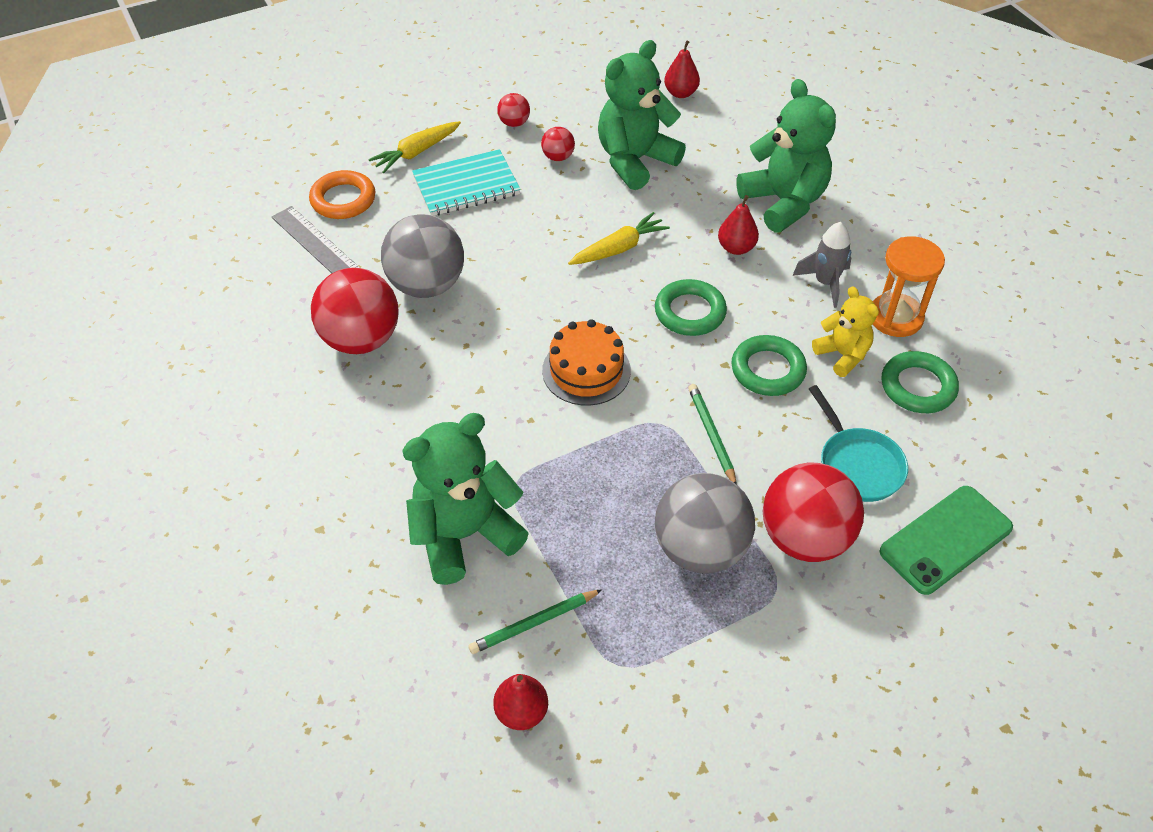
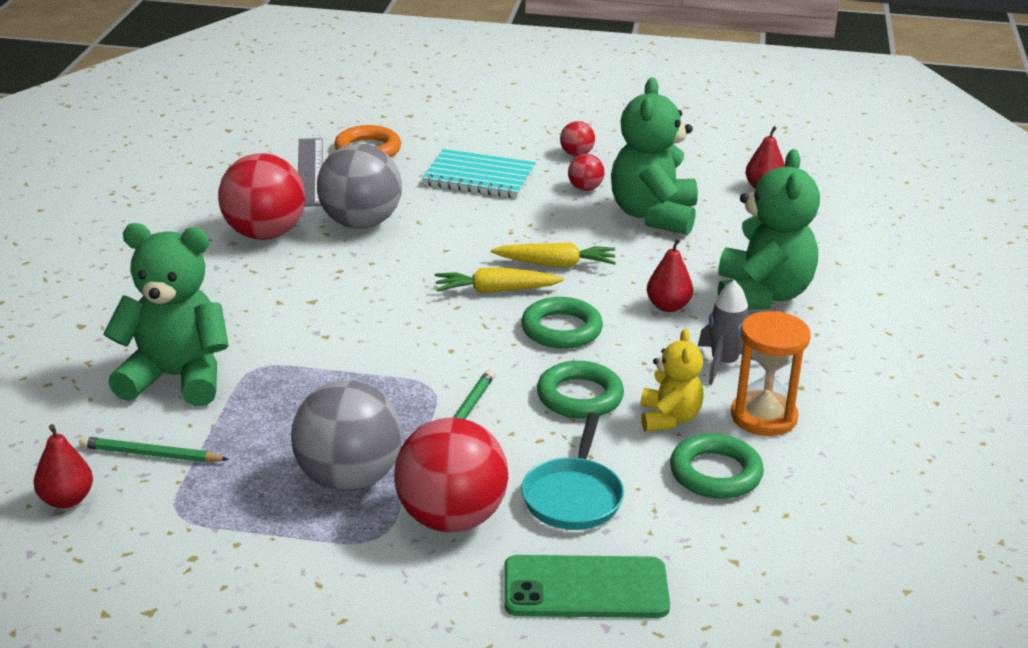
camera: 35 degrees right, 20 degrees down
(416, 152) = (466, 143): yellow carrot -> yellow carrot (496, 290)
(586, 370) = (415, 327): orange cake -> none
(635, 161) = (653, 216): green teddy bear -> green teddy bear turned 75 degrees counterclockwise

